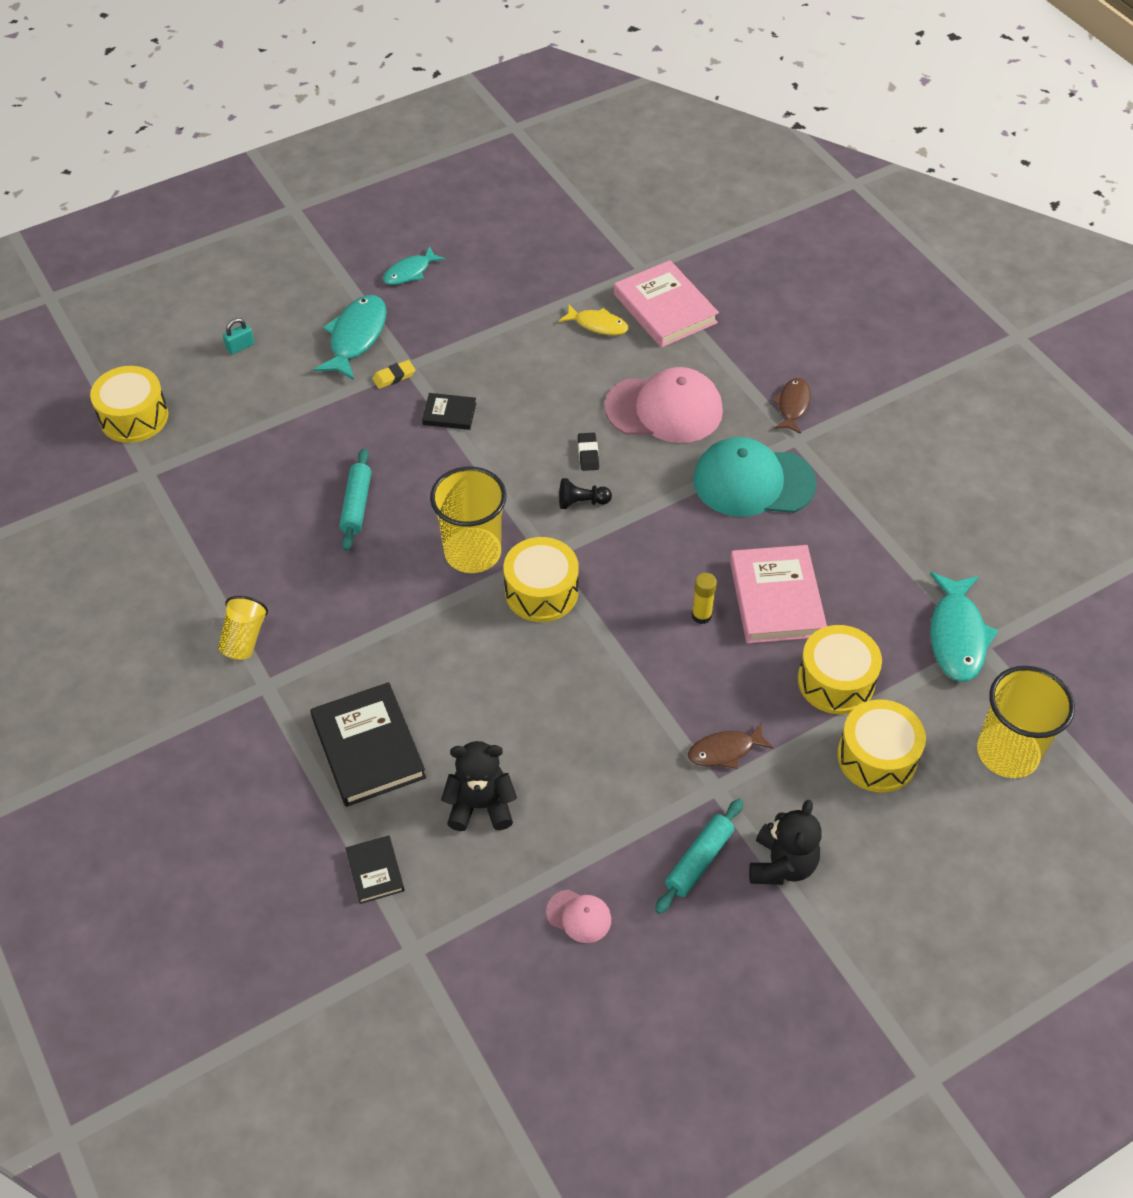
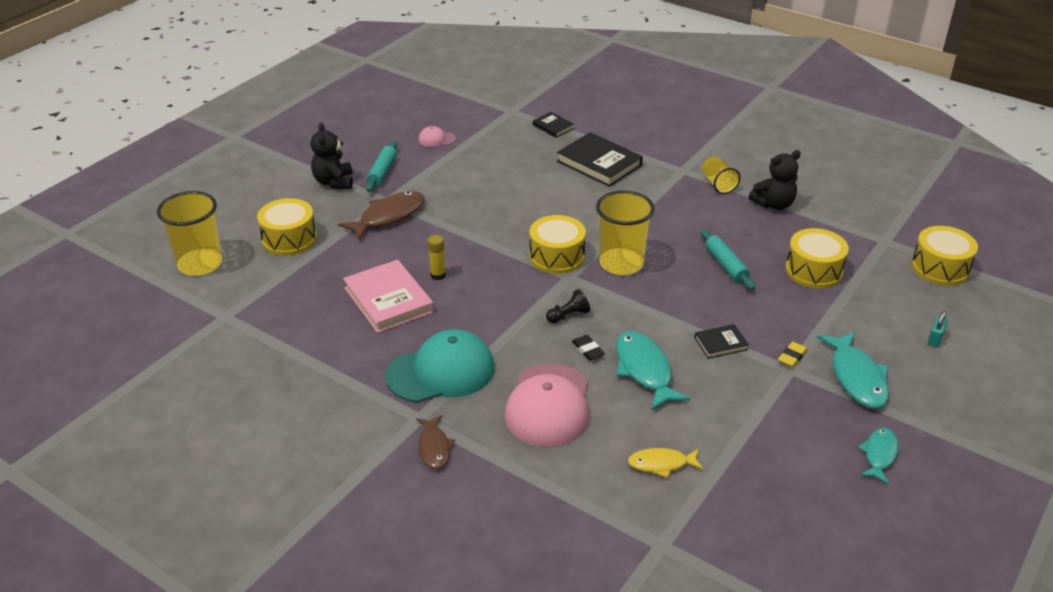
camera: 155 degrees right, 15 degrees down
(480, 805) = (518, 160): black teddy bear -> black teddy bear (774, 204)
(664, 409) = (548, 405): pink cap -> pink cap turned 60 degrees counterclockwise
(665, 308) = (609, 506): pink book -> none
(725, 751) = (388, 216): brown fish -> brown fish, size x1.63
(836, 681) = (328, 267): yellow drum -> yellow drum (814, 270)
(957, 636) = (244, 316): turquoise fish -> turquoise fish (644, 370)

